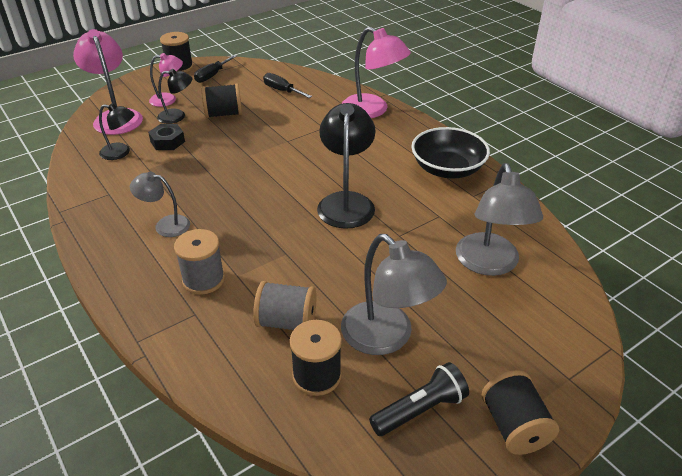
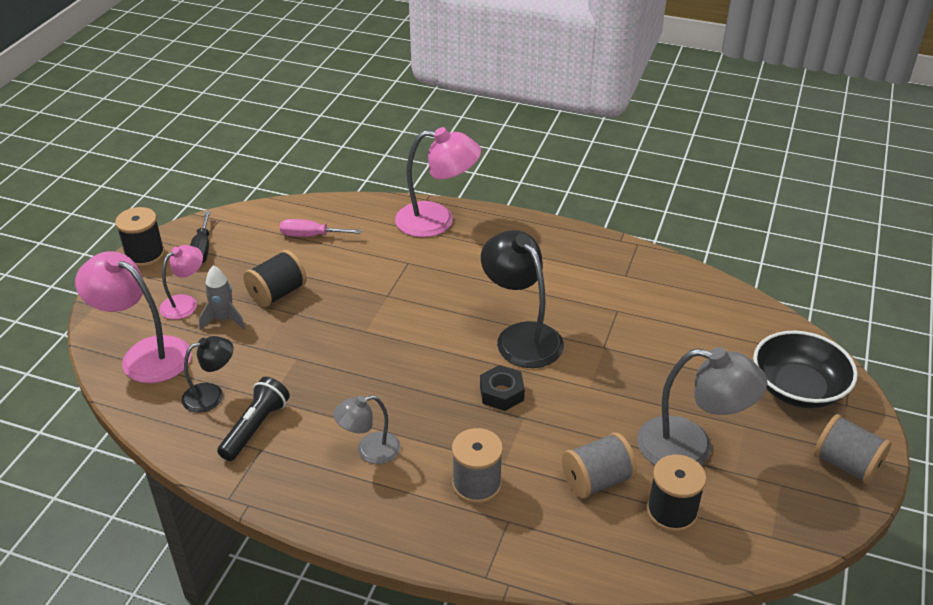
camera: 35 degrees left, 0 degrees up
(167, 141) = (252, 356): black nut -> black nut (501, 393)
(177, 116) = (224, 320): black lamp -> grey rocket
(282, 90) = (311, 236): black screwdriver -> pink screwdriver
(420, 410) = (774, 492): black flashlight -> black flashlight (255, 427)
(447, 169) = (576, 257): black bowl -> black bowl (798, 388)
(489, 264) = (702, 337): grey lamp -> none
(514, 427) = (846, 464): black spool -> grey spool

